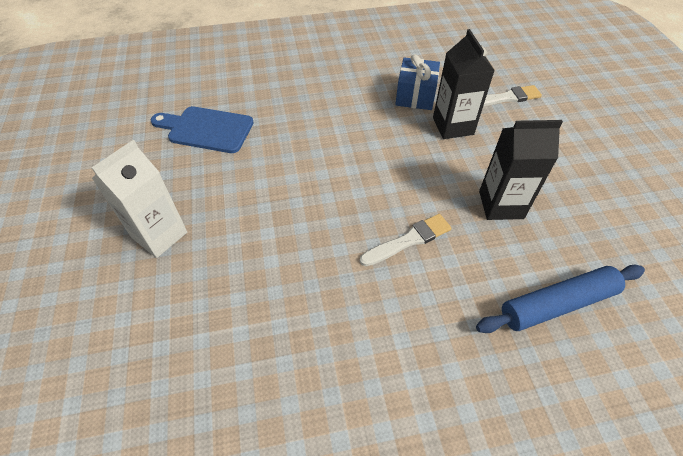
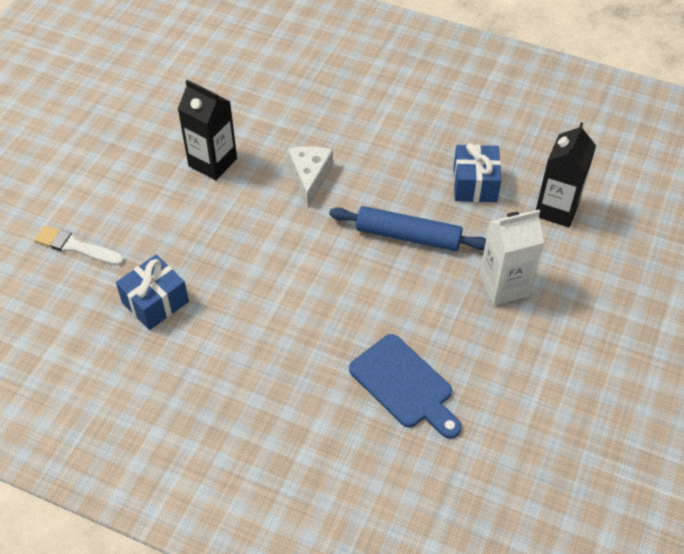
camera: 145 degrees left, 0 degrees up
(240, 330) = (474, 184): none -> blue gift
(408, 240) = (309, 176): white brush -> white cheese
(453, 126) = (163, 247): black carton -> black carton (556, 209)
(557, 304) = (256, 93): blue rolling pin -> blue rolling pin (408, 236)

